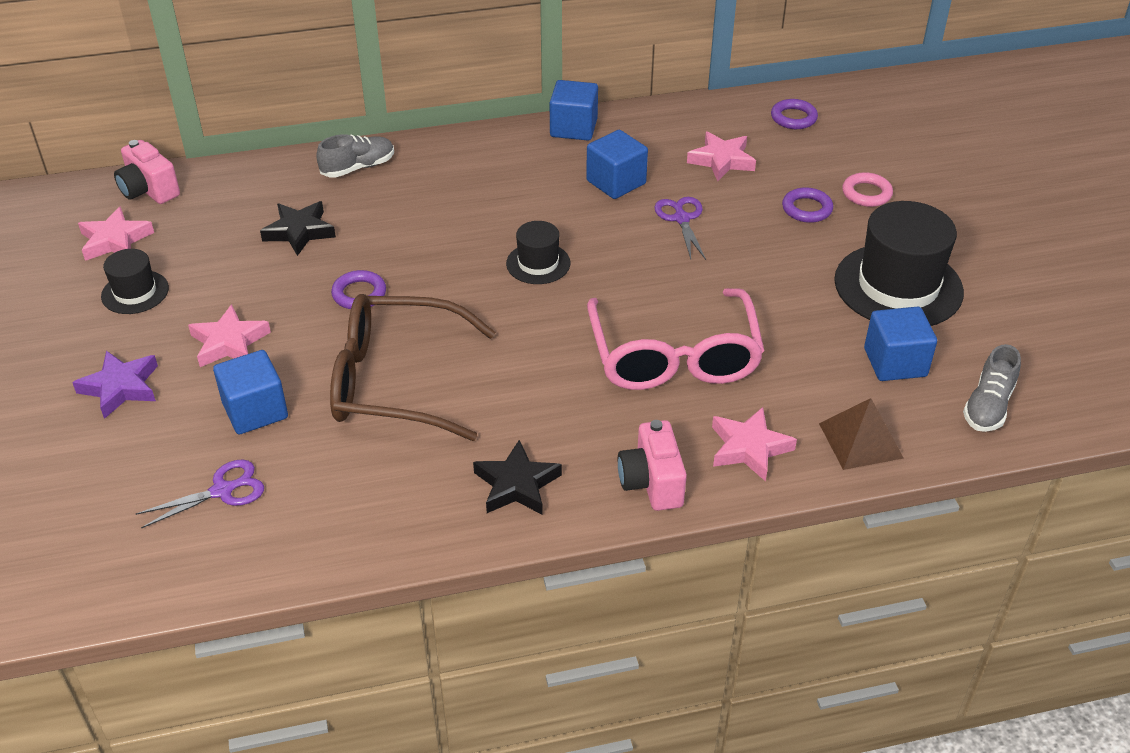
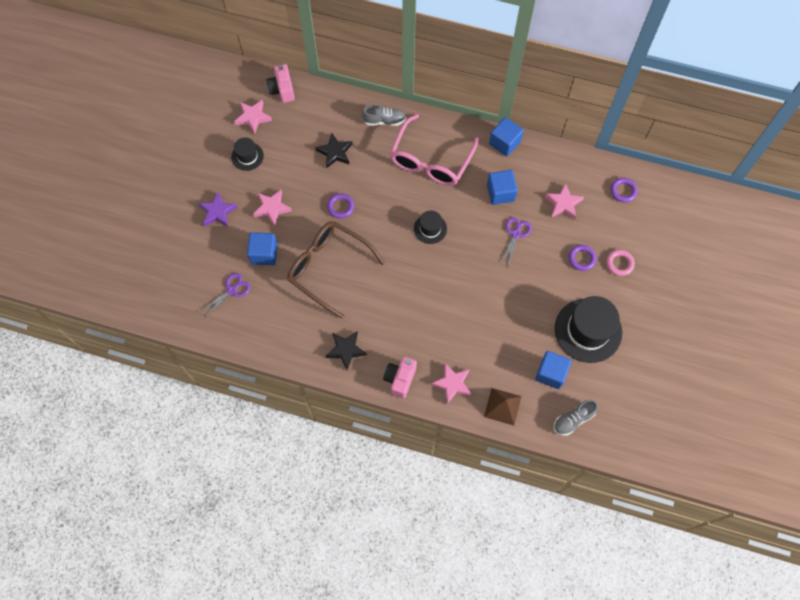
camera: 30 degrees right, 25 degrees up
(222, 491) = (232, 290): purple scissors -> purple scissors turned 45 degrees counterclockwise
(674, 357) = (454, 317): pink glasses -> pink glasses (431, 160)

